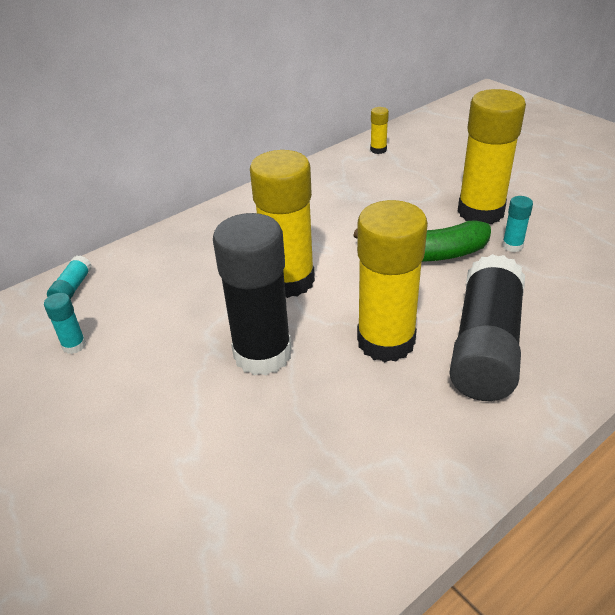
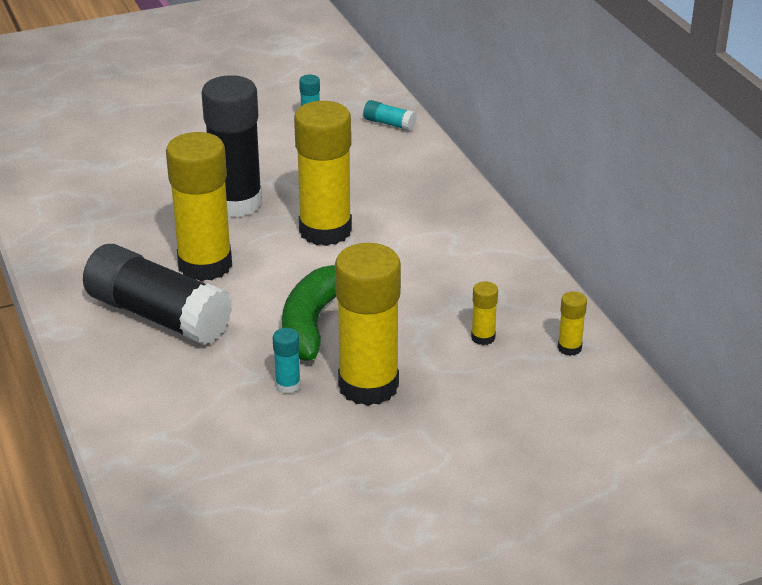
camera: 105 degrees right, 5 degrees down
(390, 179) = (483, 337): none -> yellow glue stick

